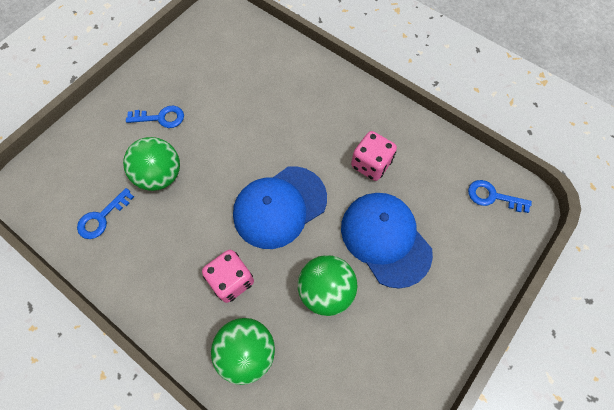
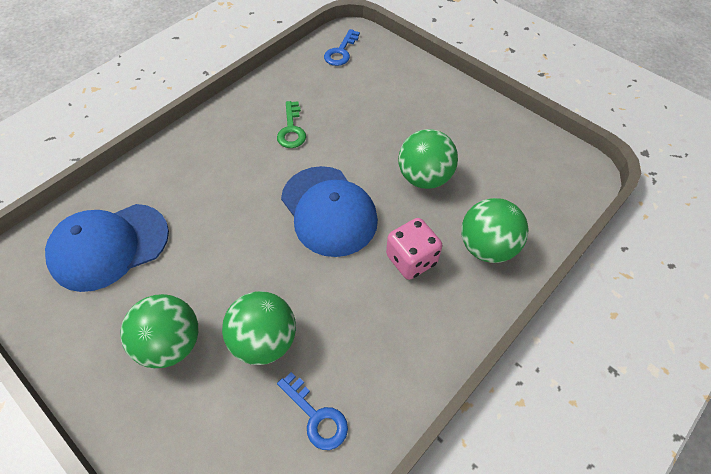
camera: 85 degrees left, 10 degrees down
(161, 118) = (171, 343): blue key -> green ball
(371, 164) = (291, 129): pink dice -> green key
(385, 239) = (374, 128): blue cap -> blue cap (109, 246)

